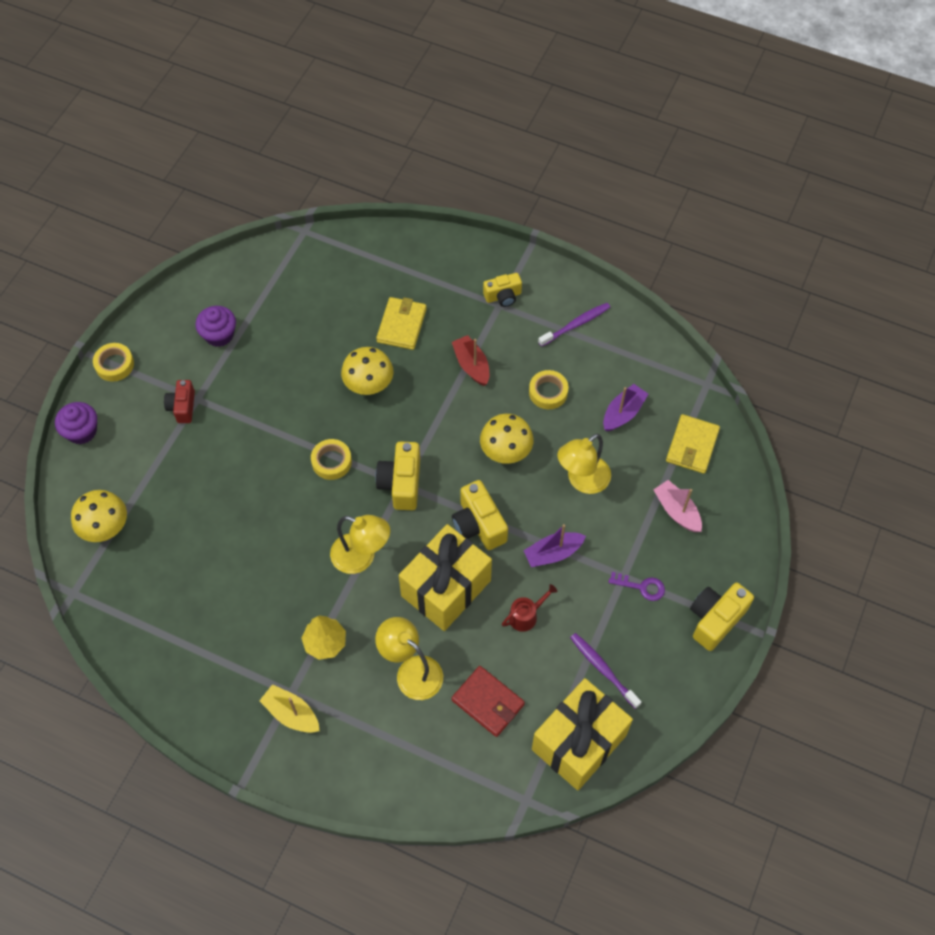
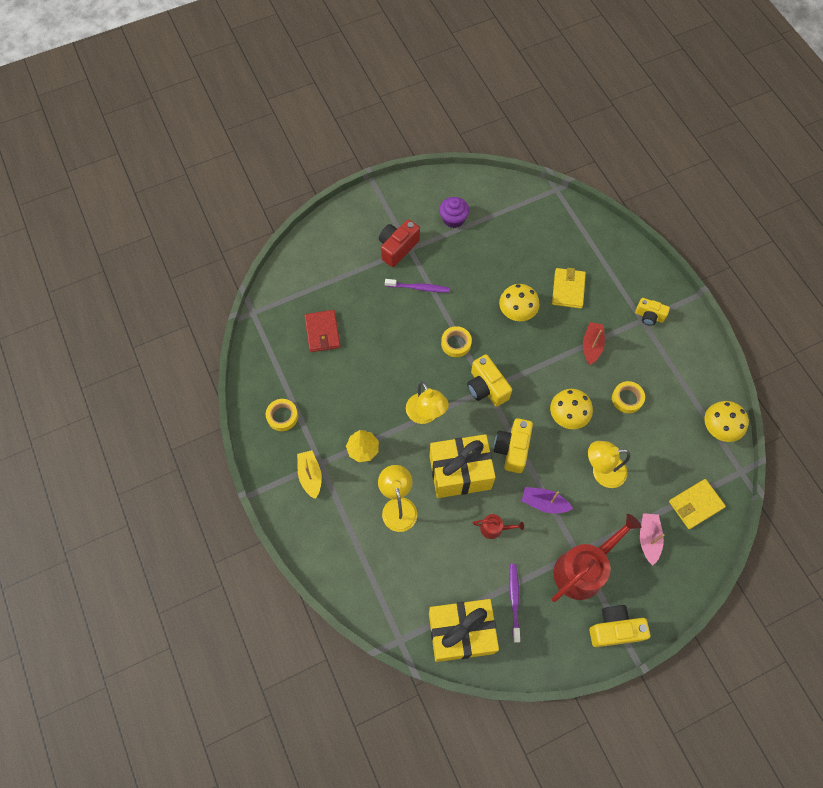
camera: 40 degrees right, 5 degrees up
(82, 431) = (331, 222): purple cupcake -> none
(106, 528) = (299, 289): yellow mushroom -> yellow mushroom (718, 429)
(114, 365) = (380, 196): yellow tape -> yellow tape (282, 416)
(182, 407) = (397, 248): red camera -> red camera, size x1.52
(401, 325) = (568, 289): yellow wallet -> yellow wallet turned 45 degrees counterclockwise
(401, 483) = (486, 387): yellow camera -> yellow camera turned 75 degrees counterclockwise
(488, 702) = (427, 562): red wallet -> red wallet (322, 332)
(576, 324) = (682, 368): purple toothbrush -> purple toothbrush (419, 288)
(623, 413) = (666, 448): purple boat -> none
(641, 587) = (583, 569): purple key -> red watering can

